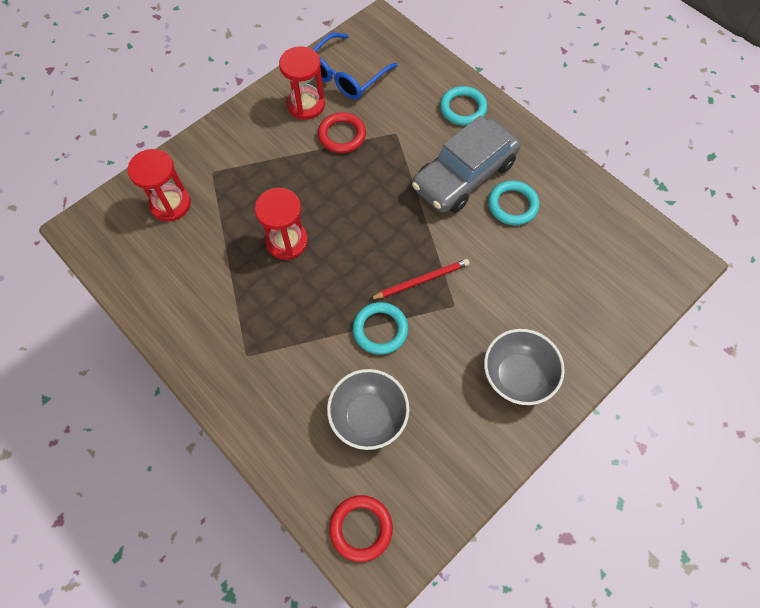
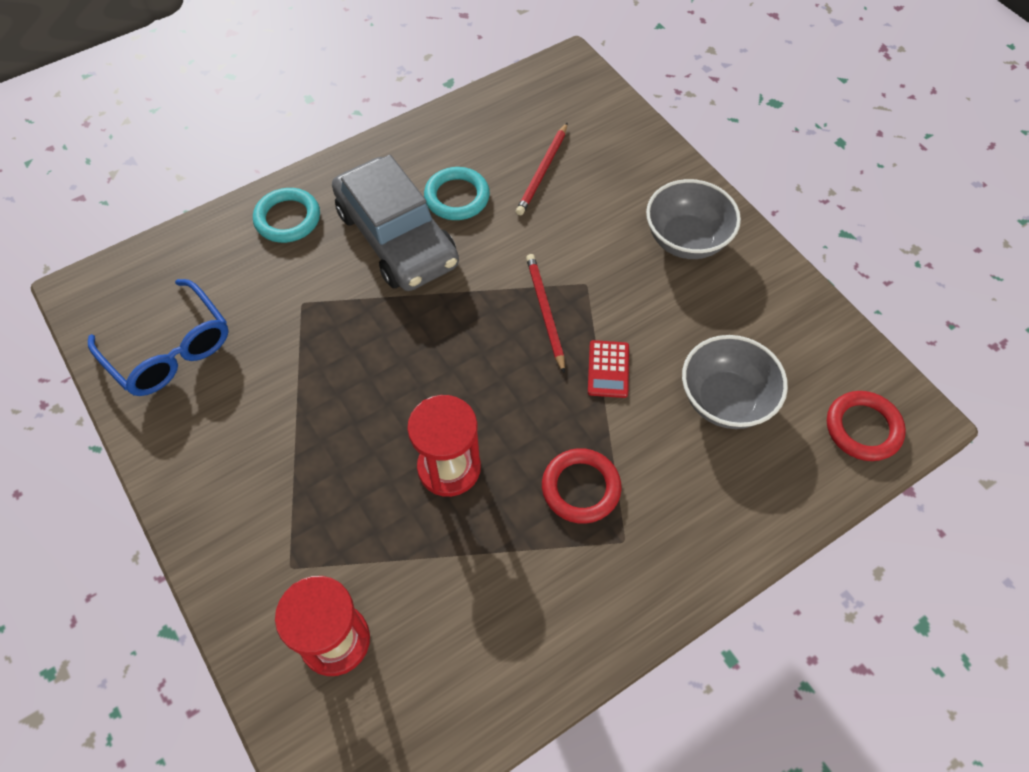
camera: 80 degrees left, 5 degrees down
(306, 105) = (205, 413): red hourglass -> none
(342, 135) = (282, 371): red ring -> red ring (581, 488)
(380, 330) = (608, 369): turquoise ring -> red calculator
(557, 259) = (542, 171): none -> red pencil

